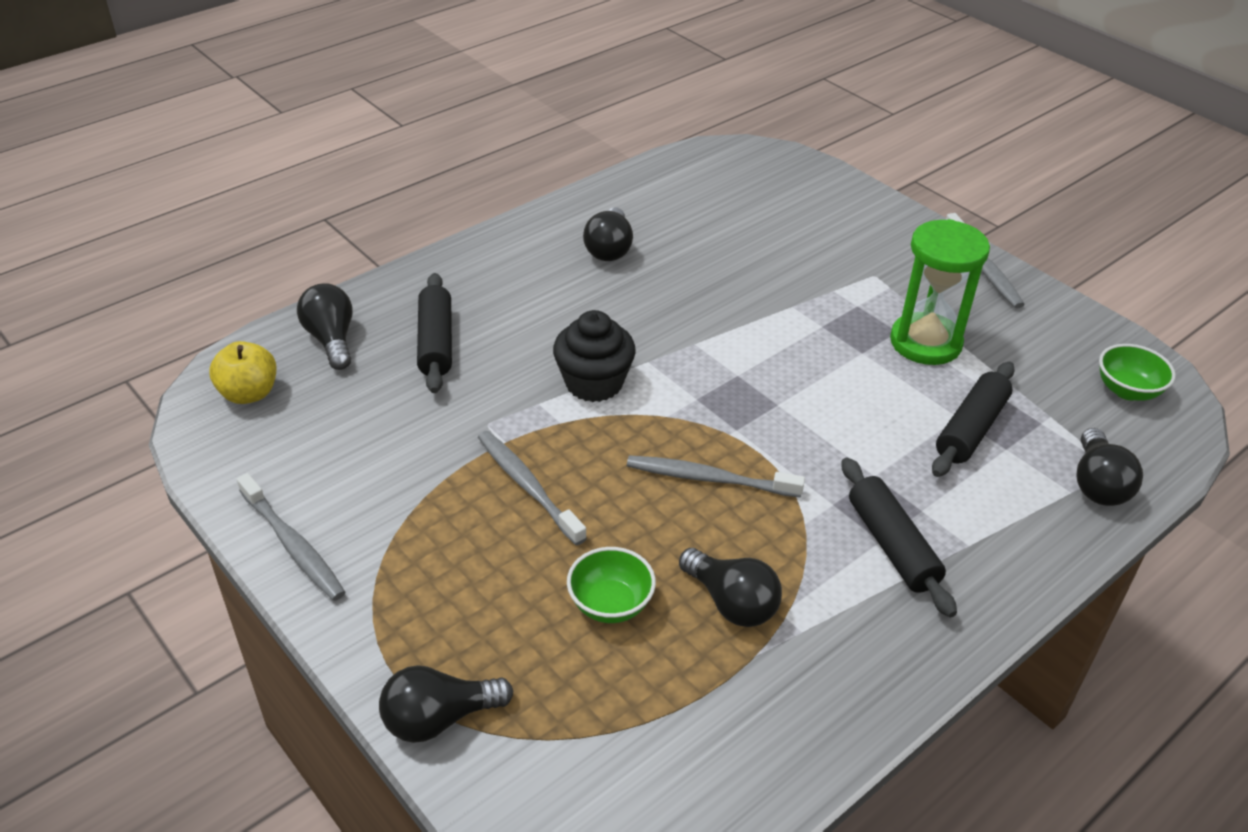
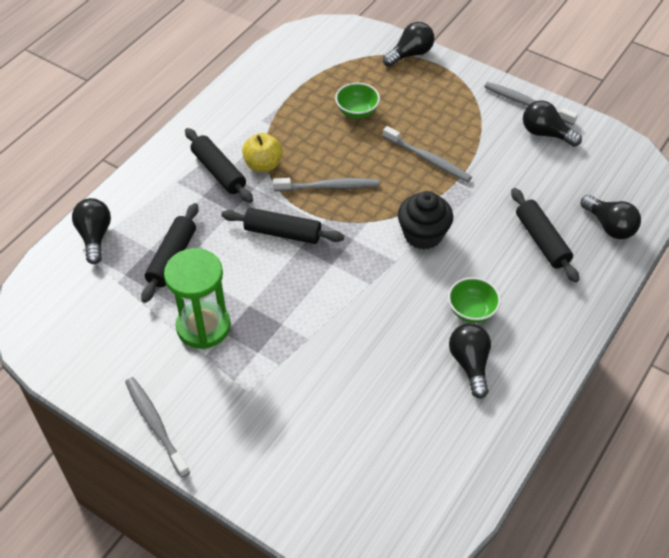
camera: 165 degrees right, 10 degrees up
(249, 393) = (624, 177): yellow apple -> yellow apple (263, 165)
(731, 602) = (298, 125): black light bulb -> black light bulb (545, 134)
(799, 427) = (282, 233): none -> black rolling pin
(1127, 390) = (59, 317): green bowl -> green bowl (471, 311)

